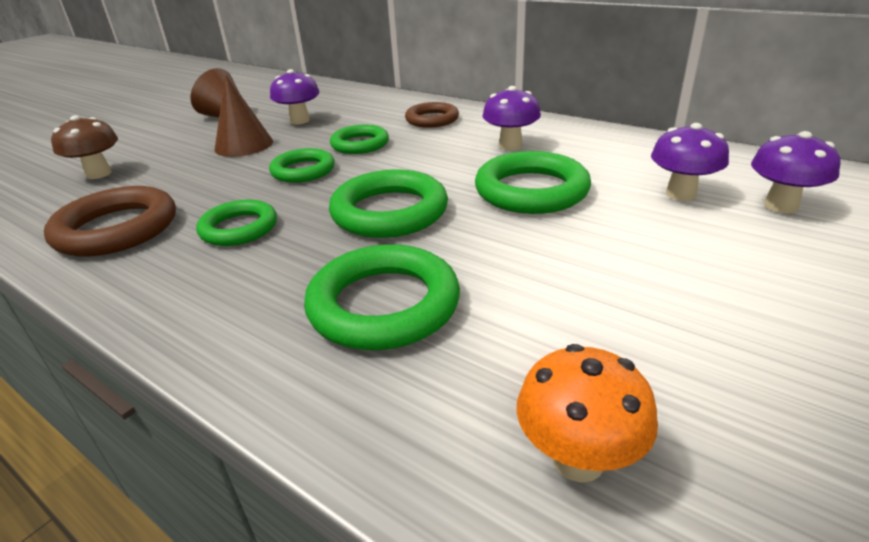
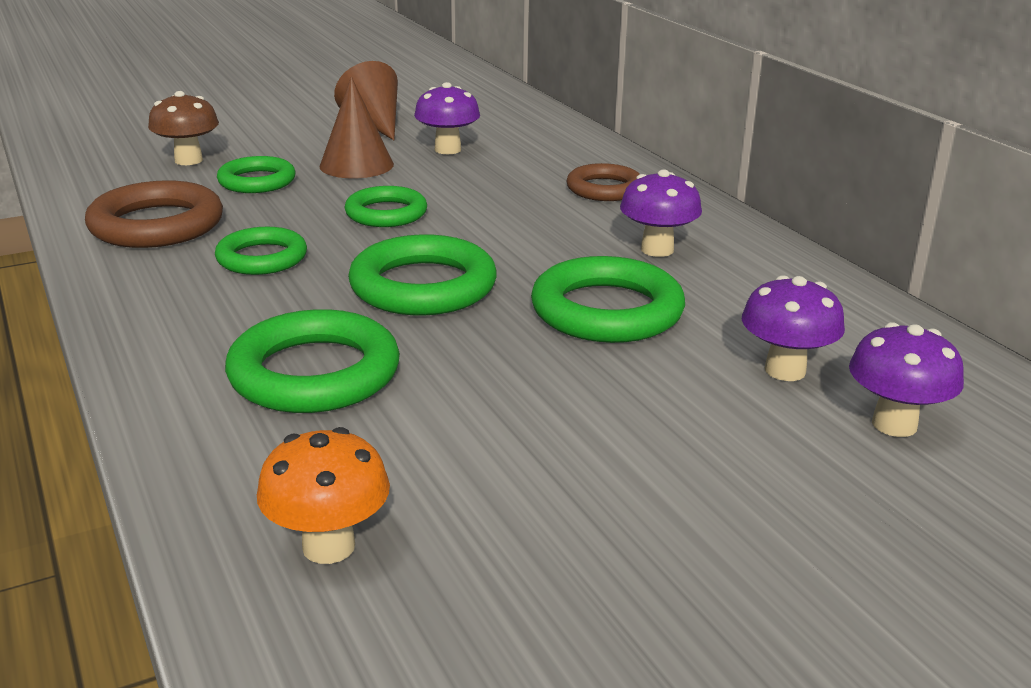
camera: 25 degrees right, 5 degrees down
(360, 144) = (481, 198): green ring -> green ring (257, 181)

